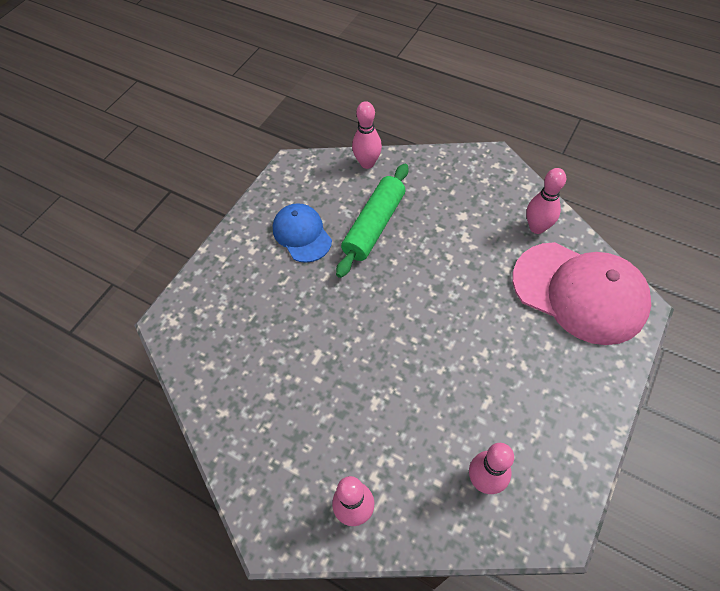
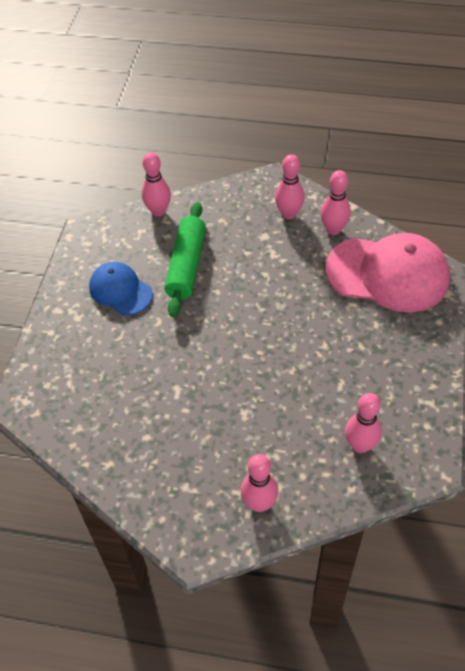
camera: 20 degrees left, 5 degrees down
(495, 198) = (289, 214): none -> pink bowling pin

